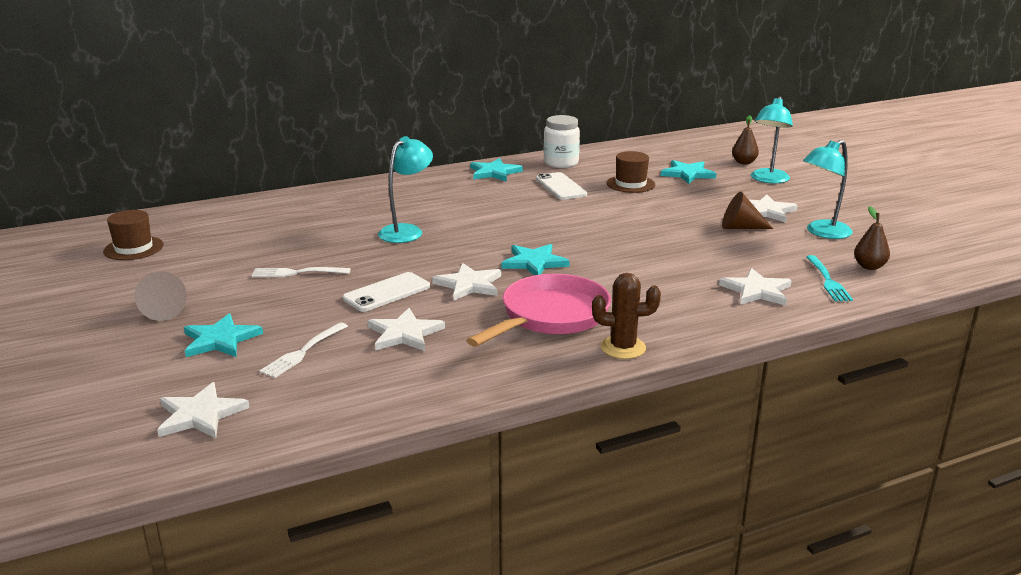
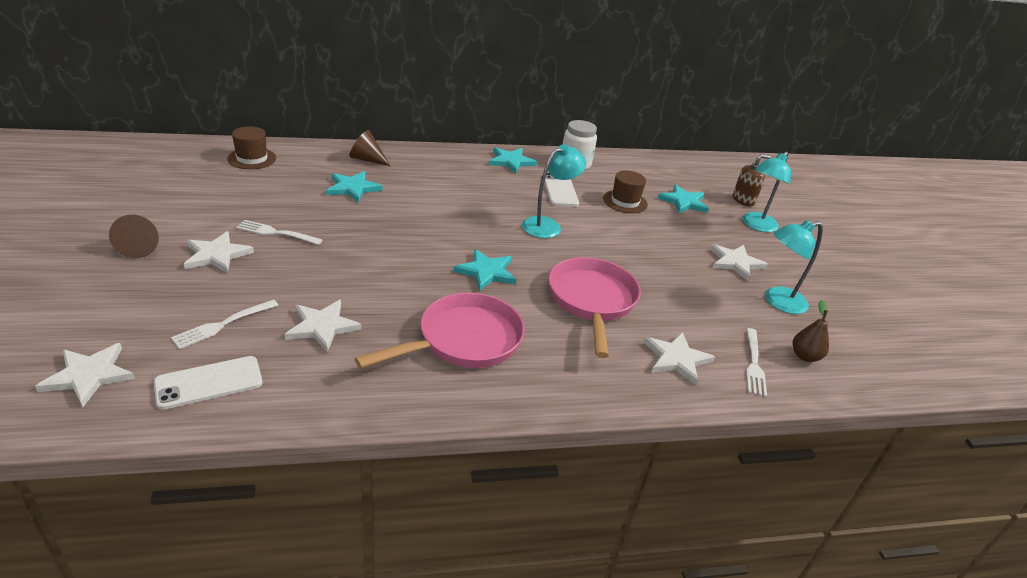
camera: 10 degrees right, 10 degrees up
(133, 248) = (164, 174): brown hat -> brown hat (252, 158)
(220, 340) = (164, 292): turquoise star -> turquoise star (353, 188)
(387, 293) = (337, 274): white phone -> white phone (209, 383)
(407, 231) = (397, 209): turquoise lamp -> turquoise lamp (548, 225)
(469, 285) = (413, 283): white star -> white star (217, 255)
(623, 348) = (509, 397): brown cactus -> none
(651, 265) = (592, 301): none -> pink pan
(740, 227) = (701, 276): brown cone -> brown cone (367, 159)
(744, 162) = (743, 200): brown pear -> brown soap dispenser
(828, 280) = (754, 364): turquoise fork -> white fork

